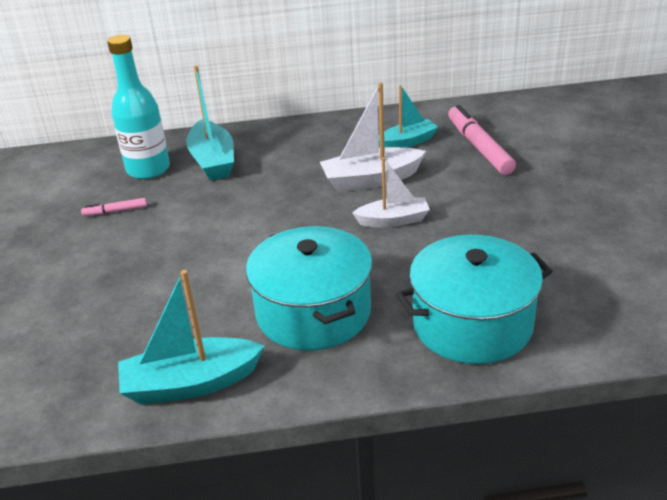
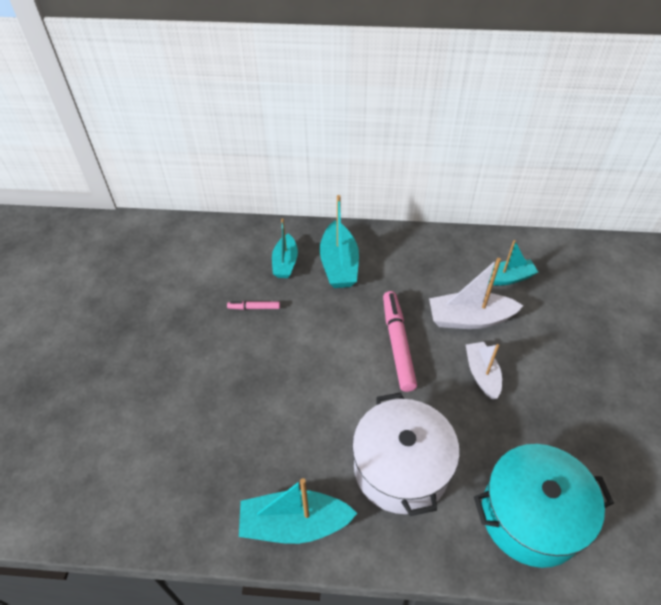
camera: 10 degrees right, 15 degrees up
(148, 169) = (285, 263): turquoise bottle -> turquoise boat
(313, 312) = (401, 468): turquoise pot -> white pot
(393, 220) = (482, 374): white boat -> white boat turned 105 degrees counterclockwise
(479, 147) = (570, 299): pink marker -> pink marker (397, 344)

